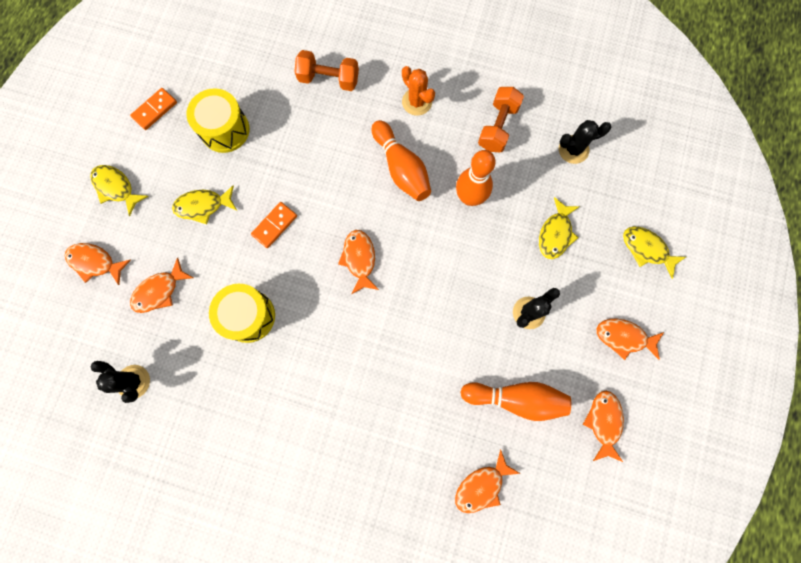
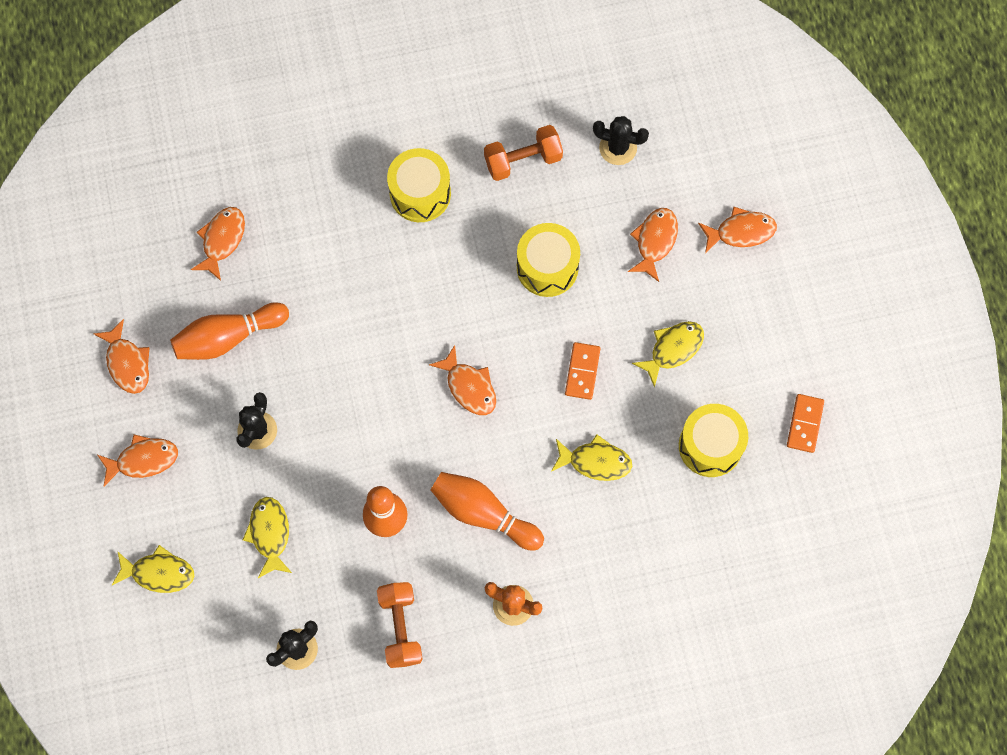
camera: 150 degrees right, 5 degrees down
(116, 188) = (779, 316): yellow fish -> yellow fish (595, 461)
(305, 433) = (420, 193): none -> yellow drum
(329, 79) = (633, 575): orange dumbbell -> orange dumbbell (523, 160)

